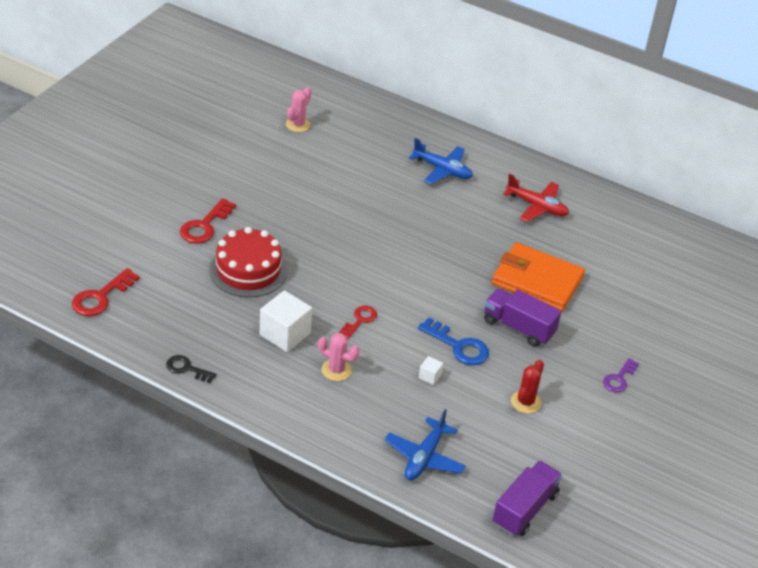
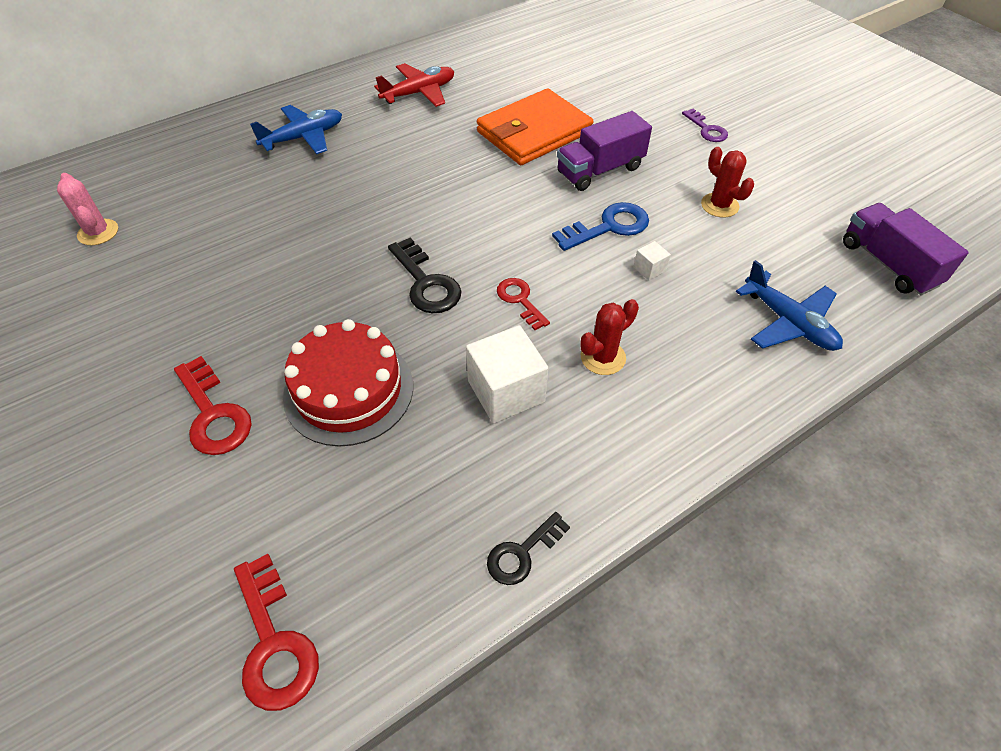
camera: 60 degrees left, 10 degrees up
(336, 370) = (603, 357): pink cactus -> red cactus
(347, 274) = (426, 283): none -> black key

